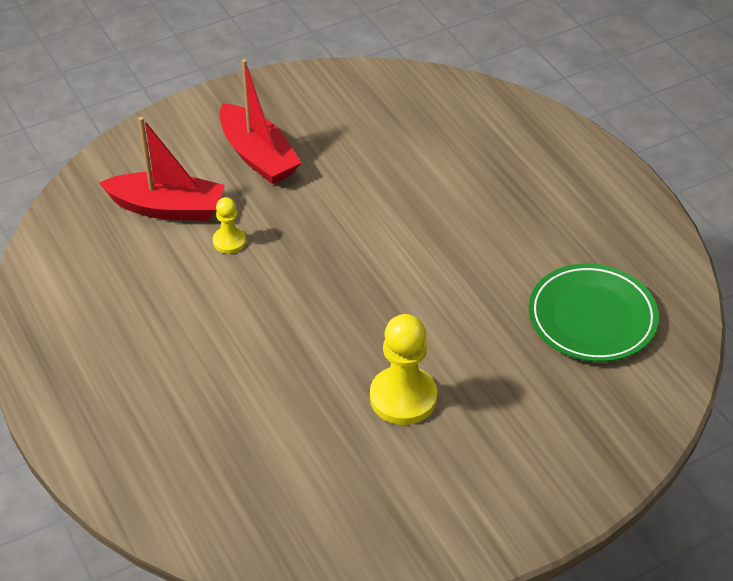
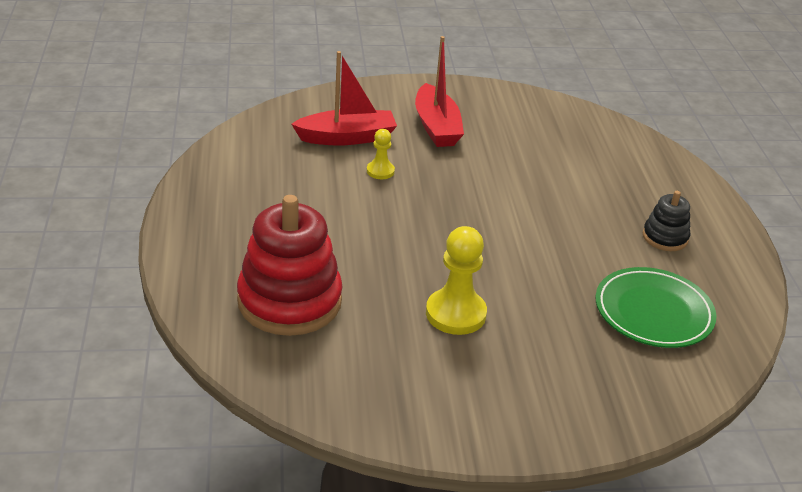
camera: 20 degrees right, 10 degrees down
(167, 208) = (347, 137): red boat -> red boat turned 45 degrees counterclockwise
(226, 451) = (289, 301): none -> red stacking toy
(562, 218) = (665, 237): none -> black stacking toy

